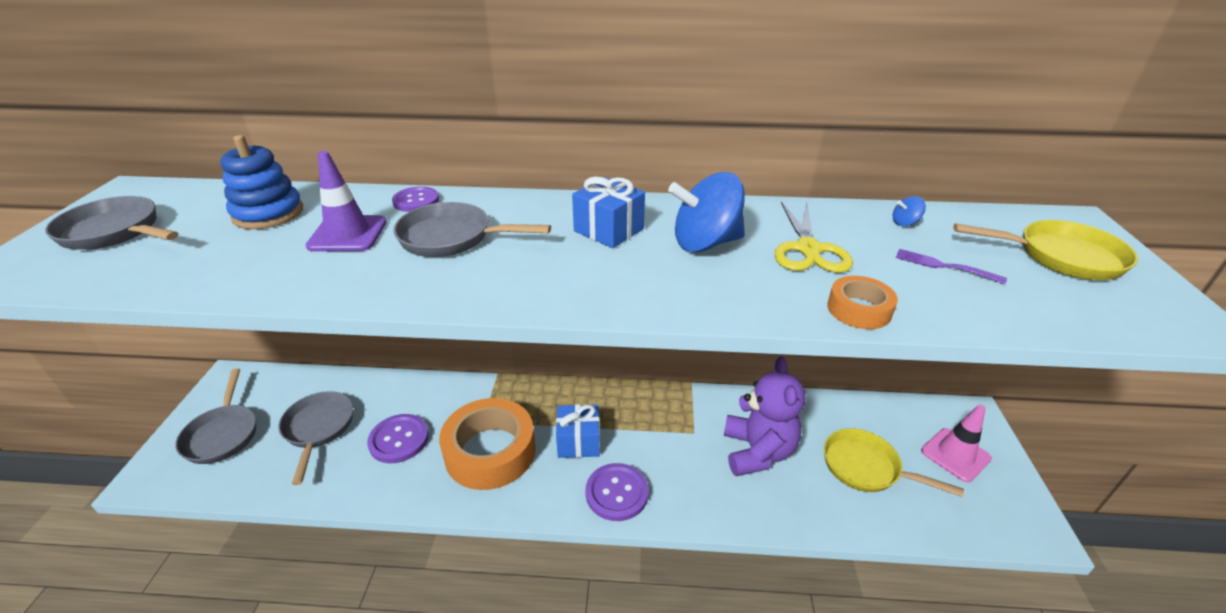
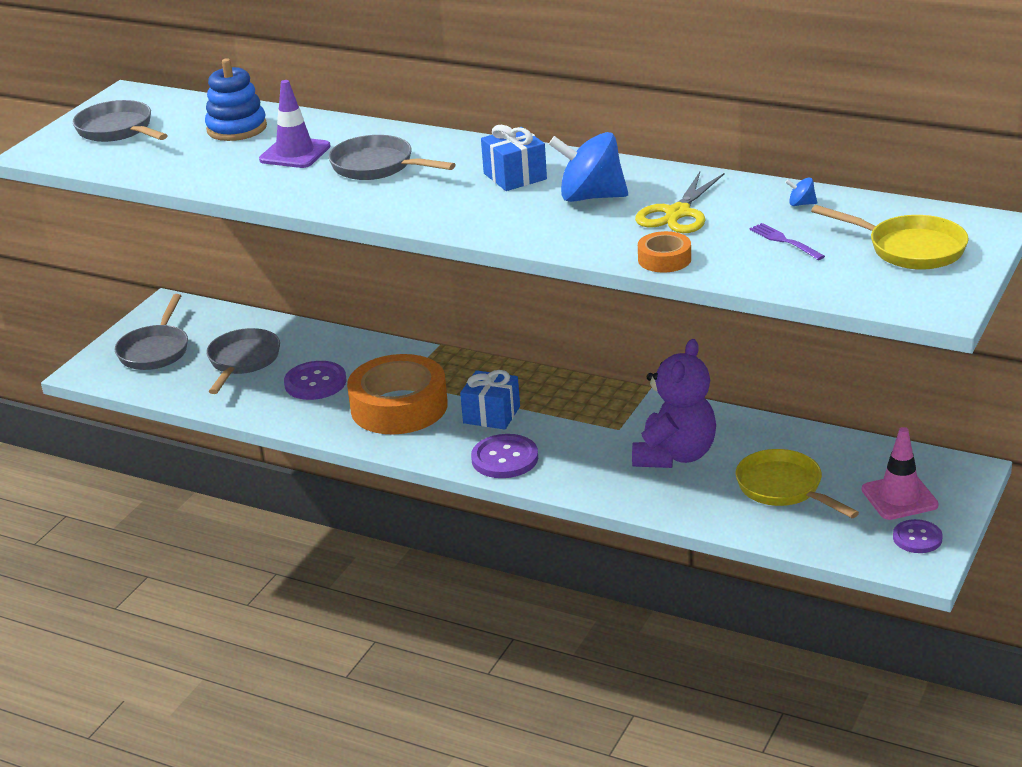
camera: 25 degrees right, 5 degrees down
(416, 201) = (363, 131): purple button -> purple button (917, 538)

